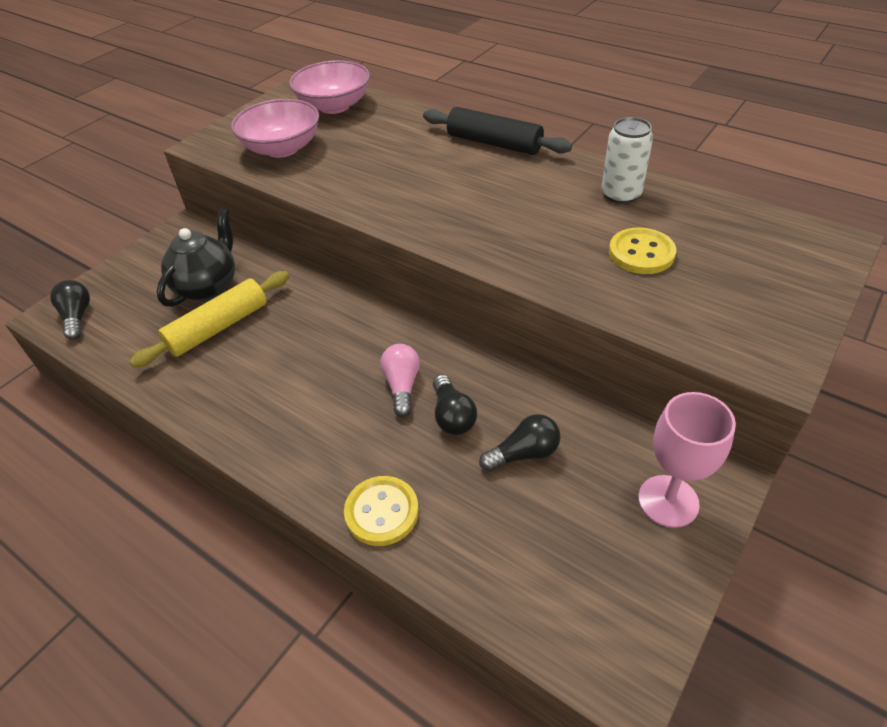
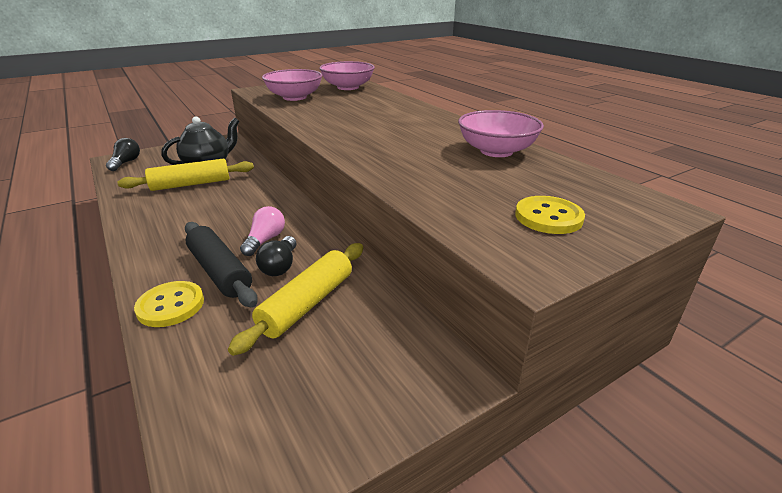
camera: 20 degrees right, 15 degrees down
(494, 143) = (430, 115): black rolling pin -> black rolling pin (220, 271)
(524, 453) = (307, 304): black light bulb -> yellow rolling pin
(620, 194) = (496, 151): white can -> pink bowl
(641, 253) = (479, 181): yellow button -> yellow button (548, 217)
(668, 501) = (394, 376): pink goblet -> none

